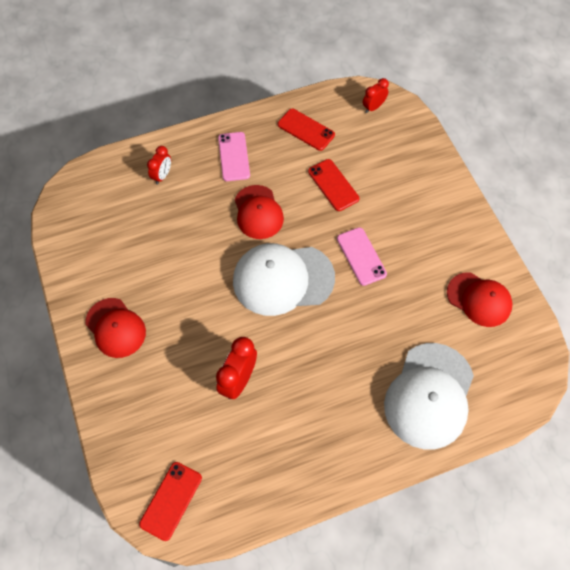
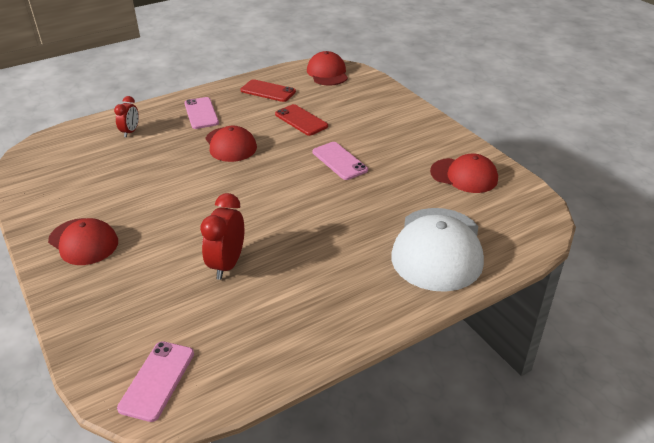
camera: 10 degrees left, 25 degrees down
(171, 500) = (157, 380): red phone -> pink phone
(283, 279) = (263, 185): white cap -> none
(373, 107) = (327, 73): red clock -> red cap

